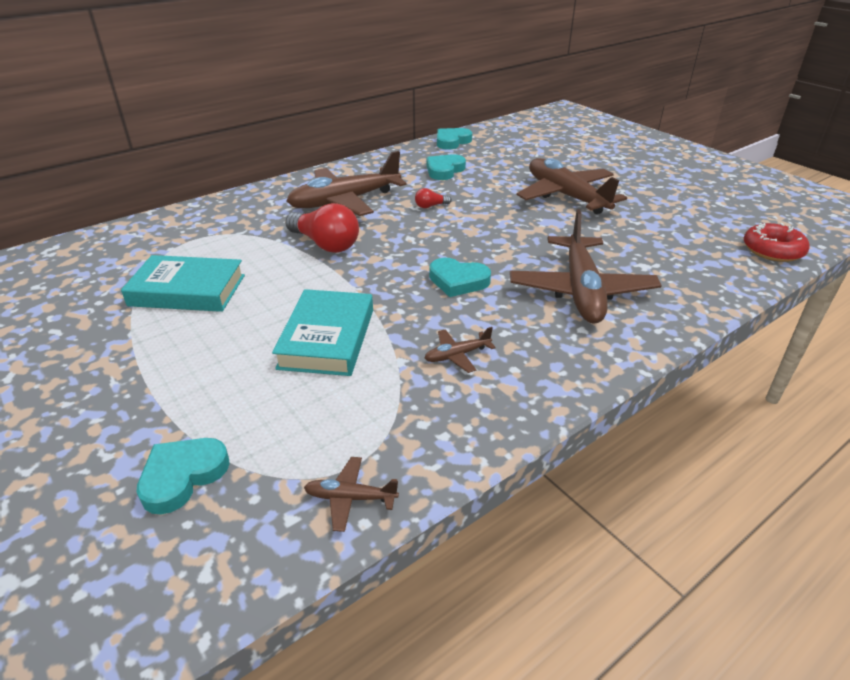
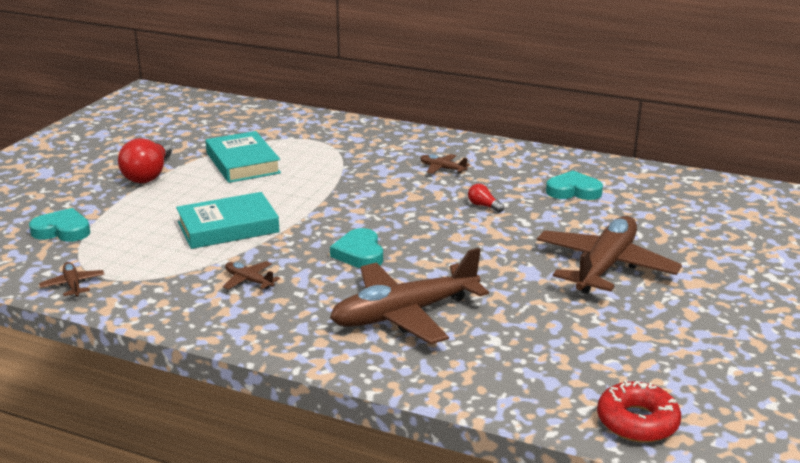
camera: 60 degrees right, 10 degrees down
(325, 244) = (358, 185): red light bulb -> red light bulb (148, 175)
(344, 201) = (442, 169): brown plane -> brown plane, size x0.42
(452, 142) = (654, 175): turquoise heart -> none

